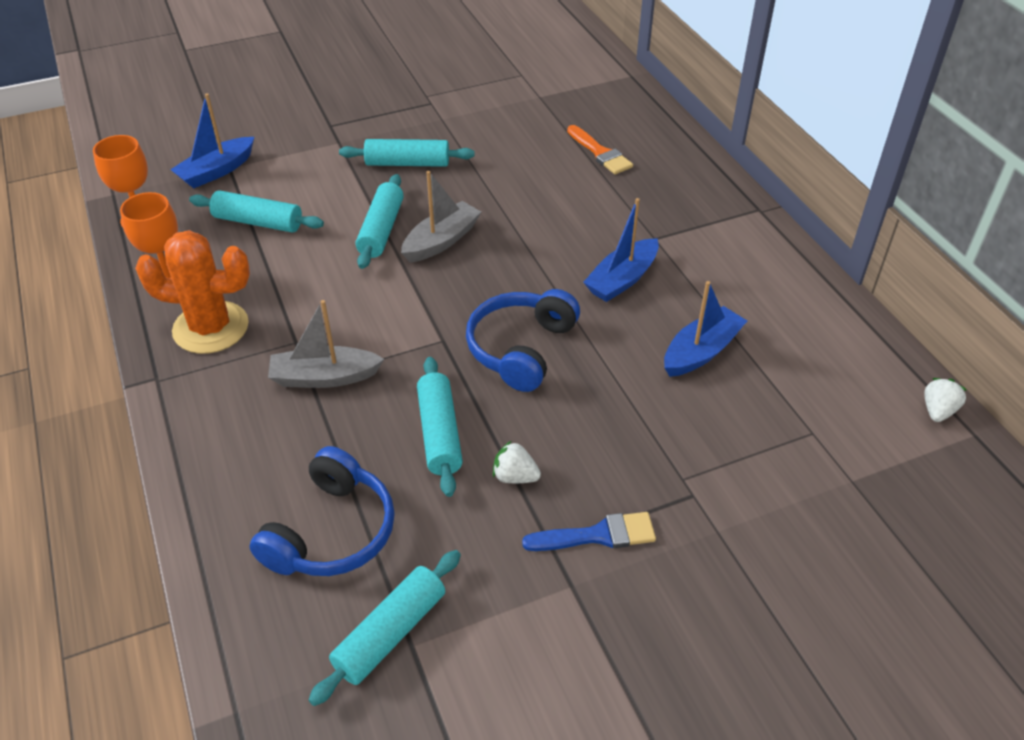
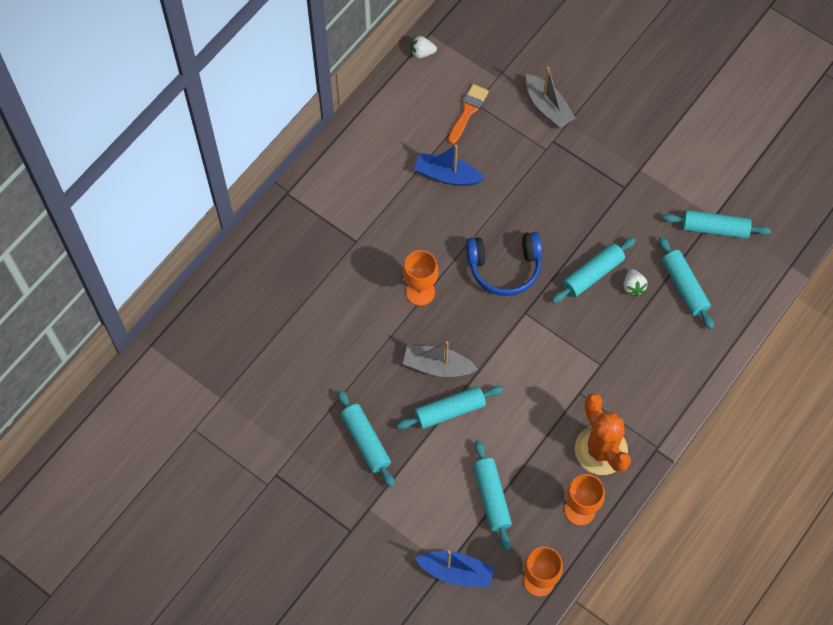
camera: 120 degrees left, 20 degrees up
(324, 377) = (594, 357): grey boat -> grey boat (547, 107)
(332, 532) = (684, 286): blue headphones -> turquoise rolling pin
(515, 476) = (595, 224): white strawberry -> white strawberry (633, 286)
(546, 263) = (420, 292): none -> orange goblet
(597, 535) = (605, 171): blue brush -> none
(600, 153) = (276, 317): orange brush -> orange brush (468, 111)
(622, 279) = (409, 242): blue boat -> none

